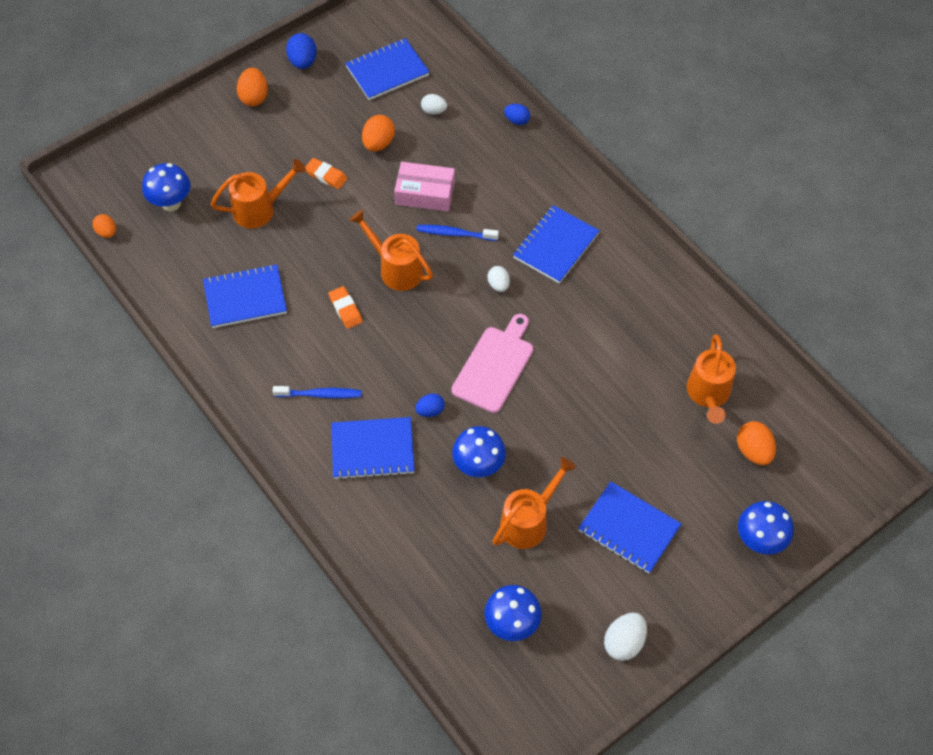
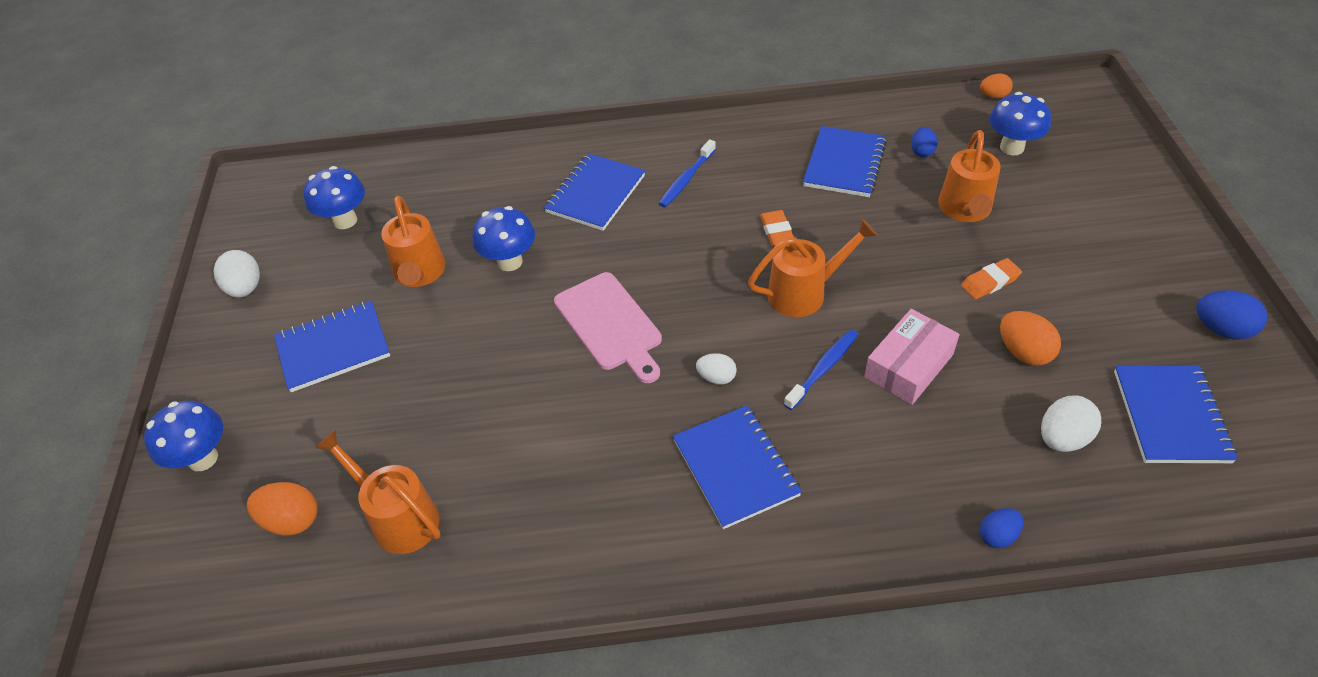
camera: 125 degrees right, 10 degrees down
(254, 97) = (1164, 260): orange egg -> none
(345, 309) = (777, 231): orange eraser -> orange eraser turned 75 degrees clockwise
(430, 411) = (601, 250): blue egg -> blue egg (922, 152)
(434, 111) = (1062, 438): white egg -> white egg, size x1.54

